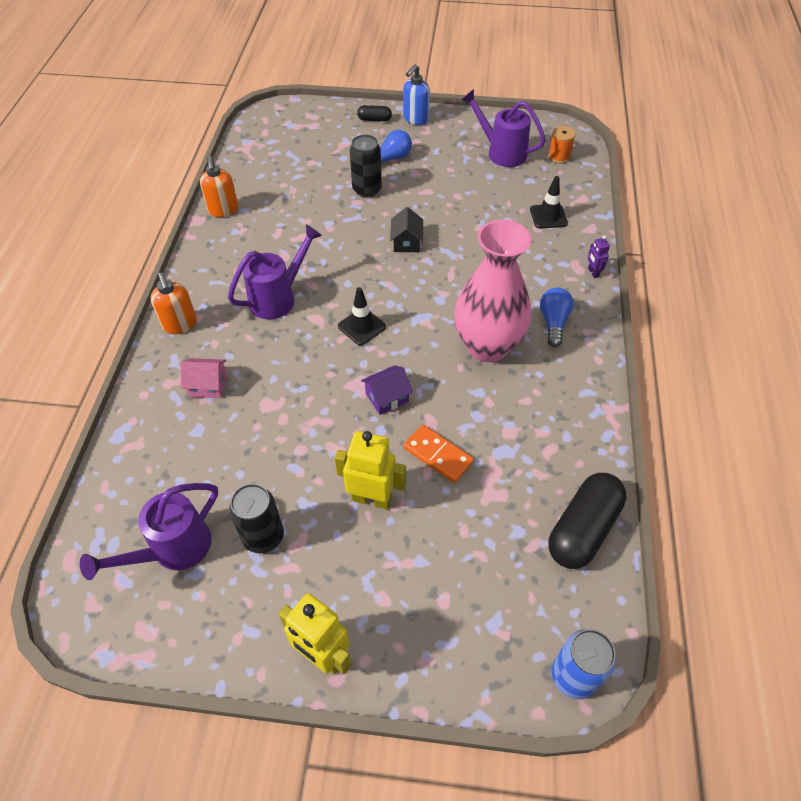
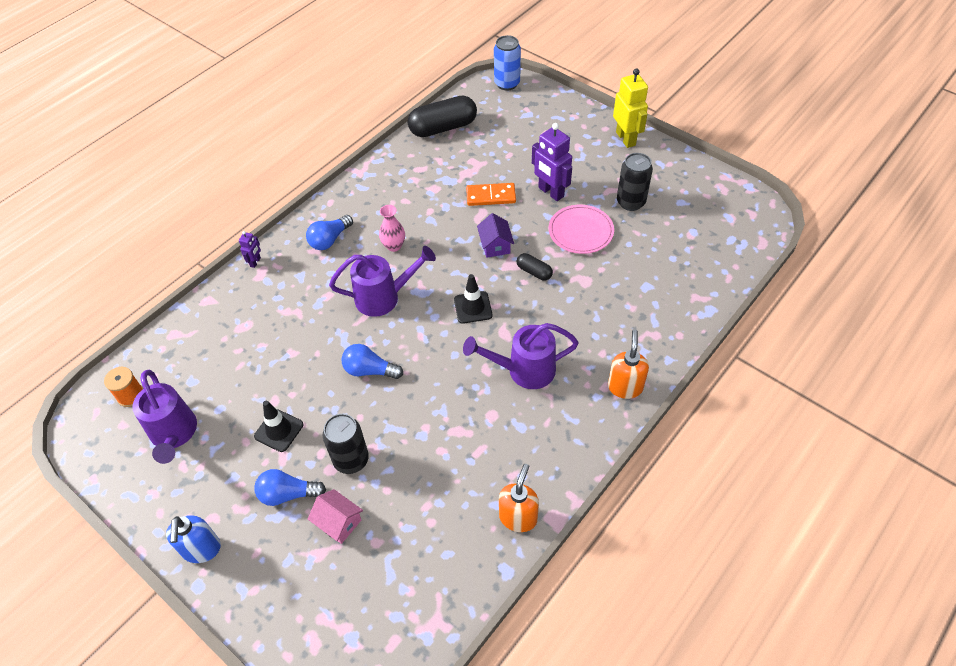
camera: 145 degrees left, 0 degrees up
(173, 549) = (691, 220): purple watering can -> purple watering can (384, 297)
(208, 385) = (623, 317): pink house -> pink house (338, 522)
(304, 461) = (580, 231): none -> pink plate
(372, 498) = (550, 192): yellow robot -> purple robot
(374, 119) = (246, 580): black capsule -> black capsule (534, 272)
(387, 397) = (495, 245): purple house -> purple house turned 75 degrees clockwise
(406, 242) = (370, 370): black house -> blue light bulb
(415, 119) = (202, 549): blue soap dispenser -> blue soap dispenser turned 105 degrees clockwise
(438, 455) = (491, 196): orange domino -> orange domino turned 75 degrees counterclockwise
(487, 346) = (394, 246): pink vase -> pink vase, size x0.41
(548, 216) = (225, 331): black traffic cone -> black traffic cone (279, 430)

